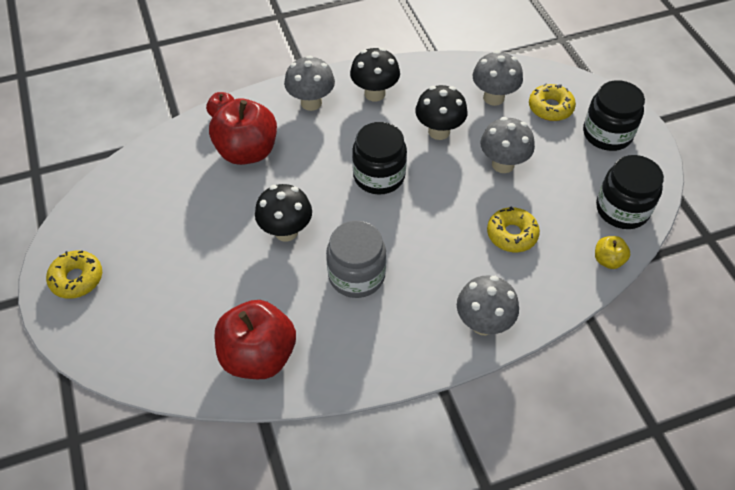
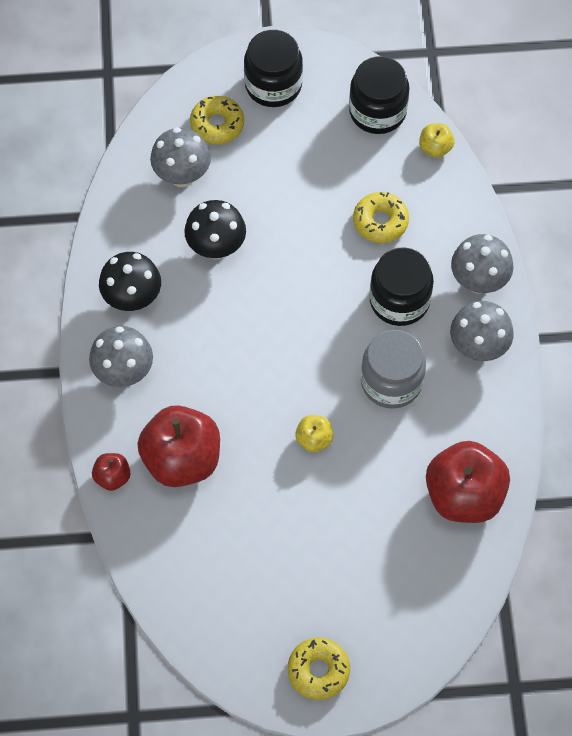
camera: 75 degrees left, 10 degrees up
(286, 231) = (314, 439): black mushroom -> yellow apple
(379, 176) = (263, 327): black jar -> black jar (399, 300)
(503, 164) = (284, 199): grey mushroom -> grey mushroom (478, 347)

